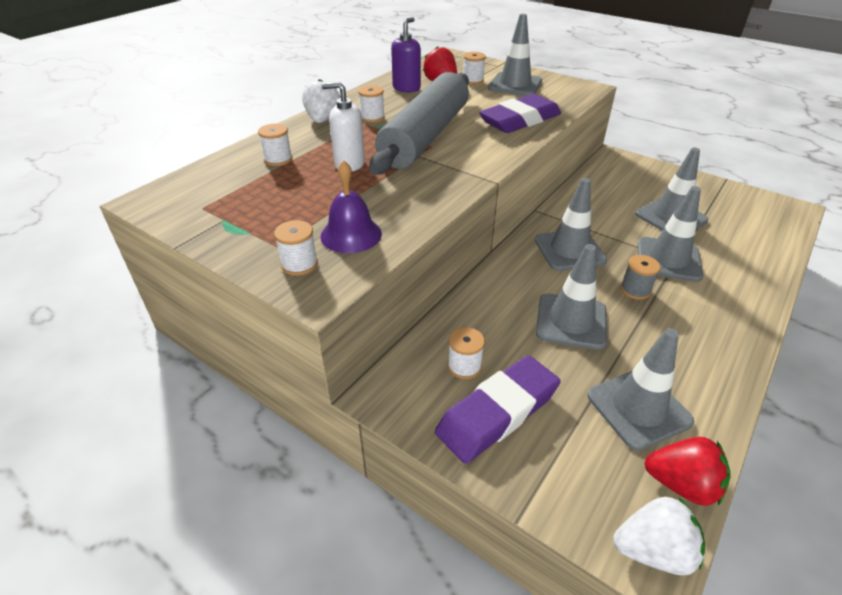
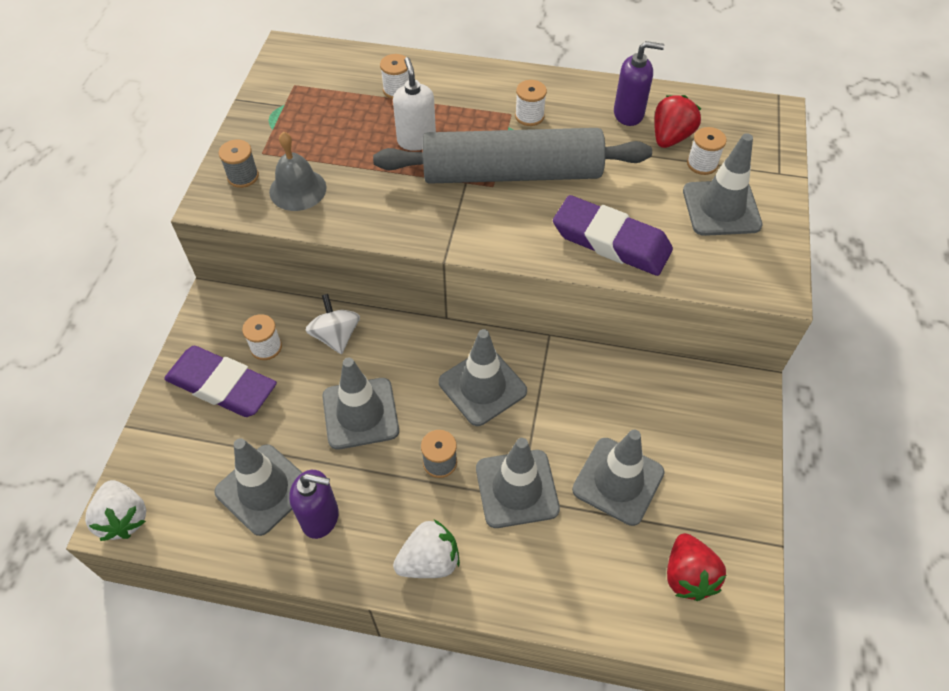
camera: 65 degrees right, 15 degrees up
(299, 264) = (243, 176): white spool -> grey spool
(323, 120) = (497, 83): white strawberry -> white strawberry (429, 561)
(351, 234) = (298, 189): purple bell -> grey bell
(477, 315) = (336, 336): none -> white spinning top
(678, 374) = (320, 518): none -> purple soap dispenser
(681, 484) = (190, 532): red strawberry -> red strawberry (688, 575)

